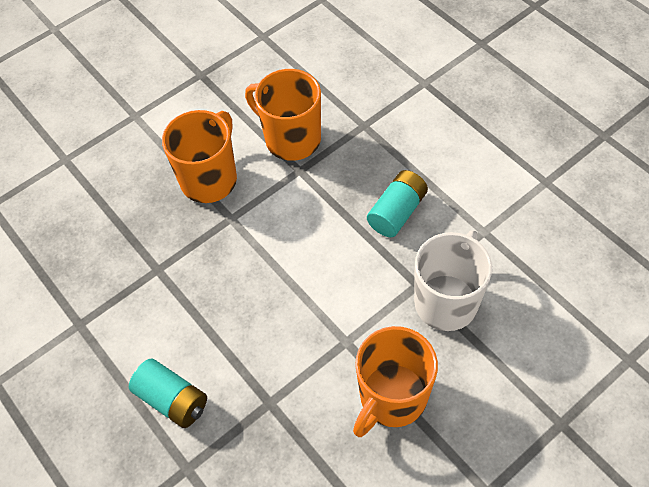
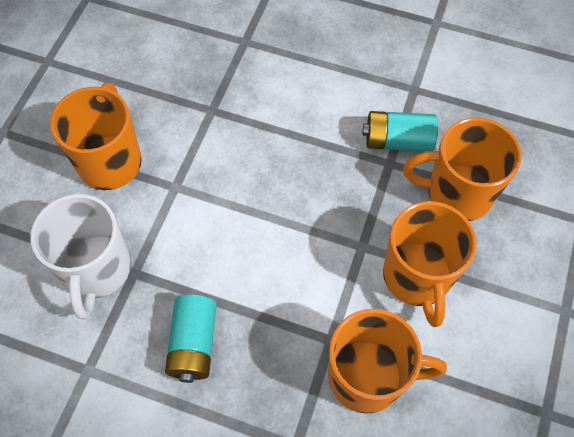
camera: 145 degrees right, 5 degrees up
(130, 220) = (457, 193): none -> orange mug
(172, 399) = (291, 75): turquoise battery -> turquoise battery (397, 141)

